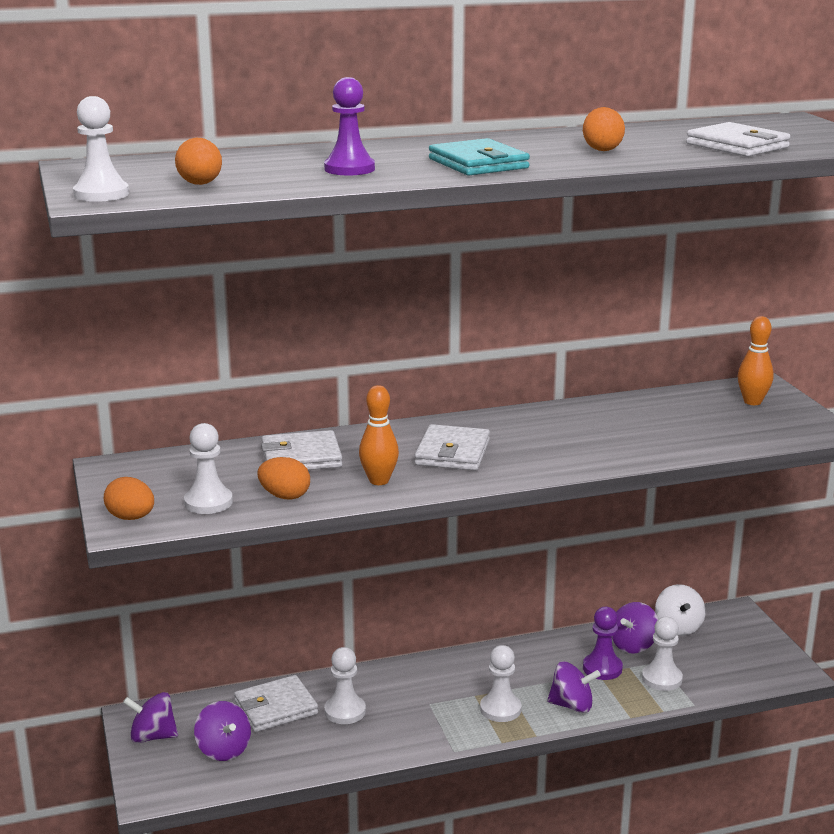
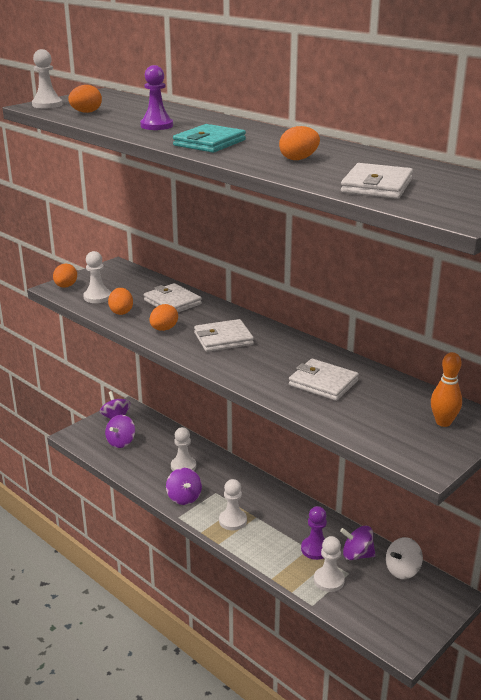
camera: 60 degrees right, 5 degrees up
(276, 708) = (168, 443): white wallet -> white wallet (323, 383)
(379, 481) = (164, 329): orange bowling pin -> orange egg
(572, 705) = (262, 548): purple spinning top -> purple spinning top (184, 497)

